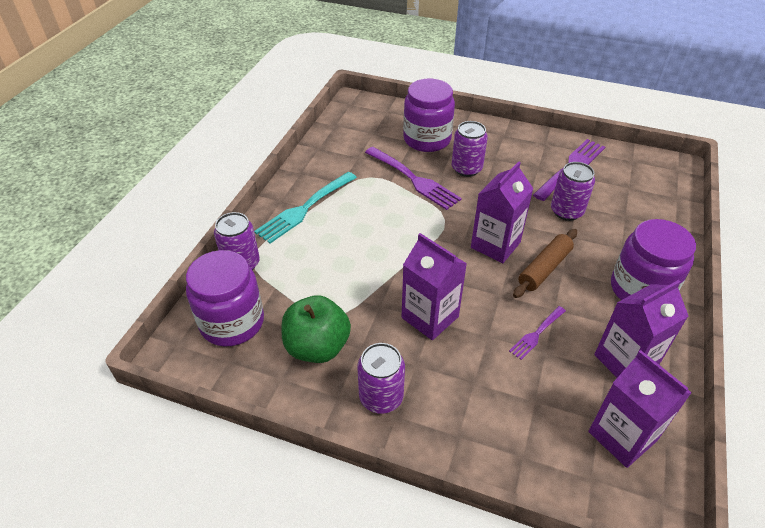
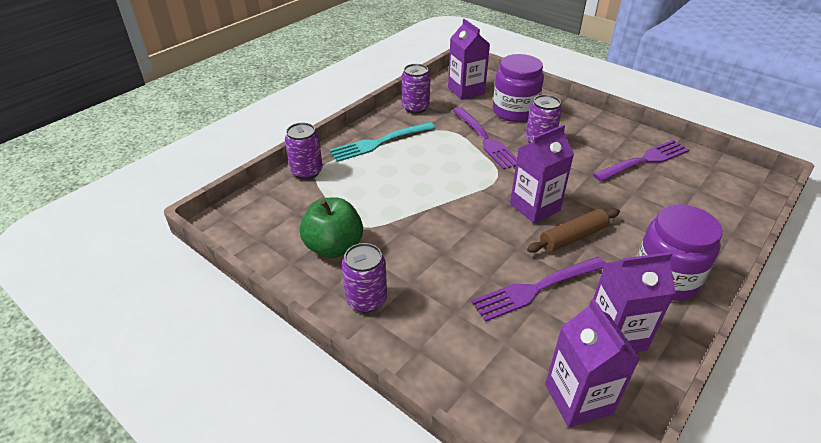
camera: 20 degrees right, 5 degrees down
(232, 322) = (276, 211): purple jar -> none
(430, 317) = (443, 249): purple carton -> purple carton (466, 90)
(536, 333) = (537, 288): purple fork -> purple fork, size x1.86
(566, 211) = (620, 195): purple can -> purple can (415, 107)

